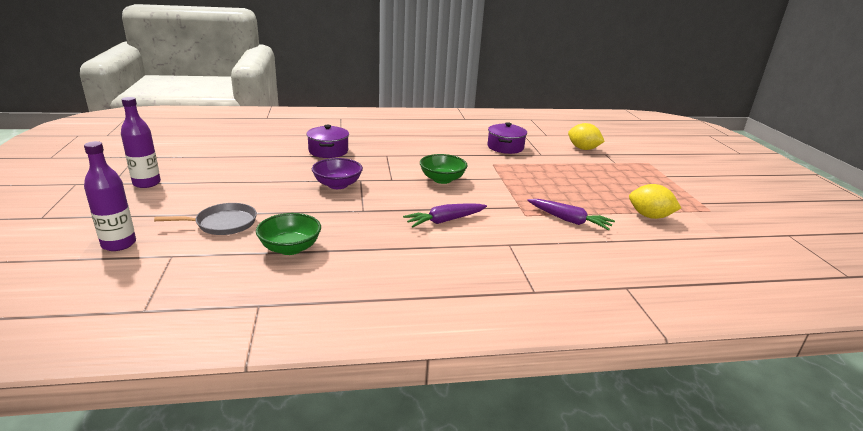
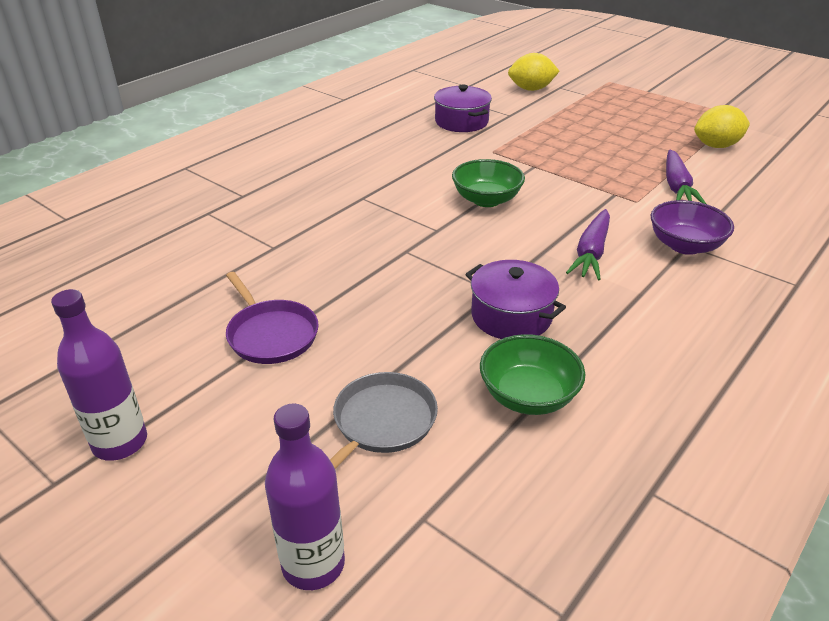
camera: 40 degrees left, 10 degrees up
(250, 180) = (271, 334): none -> purple pan
(328, 151) = (279, 229): purple pot -> purple pot (511, 316)
(337, 185) = (395, 274): purple bowl -> purple bowl (685, 245)
(569, 220) = (676, 186): purple carrot -> purple carrot turned 105 degrees clockwise

